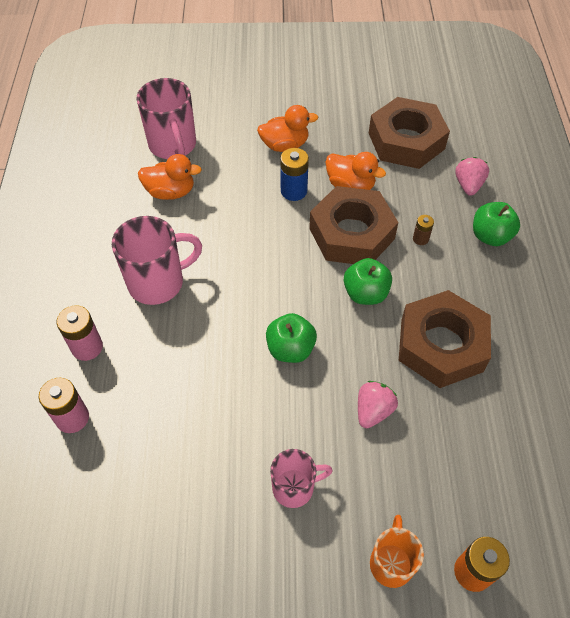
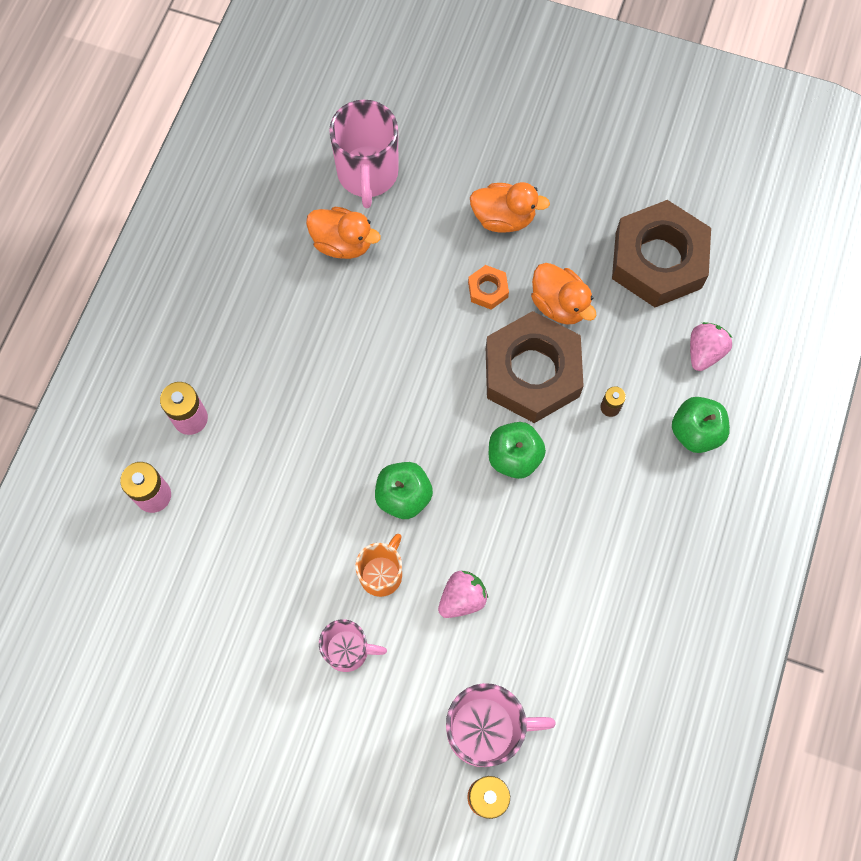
camera: 20 degrees right, 15 degrees up
(158, 282) = (289, 363): pink mug -> pink mug (485, 729)
(294, 191) = (488, 290): blue battery -> orange nut
(391, 562) = (412, 759): orange mug -> orange mug (381, 574)
(441, 345) = (570, 549): brown nut -> none

